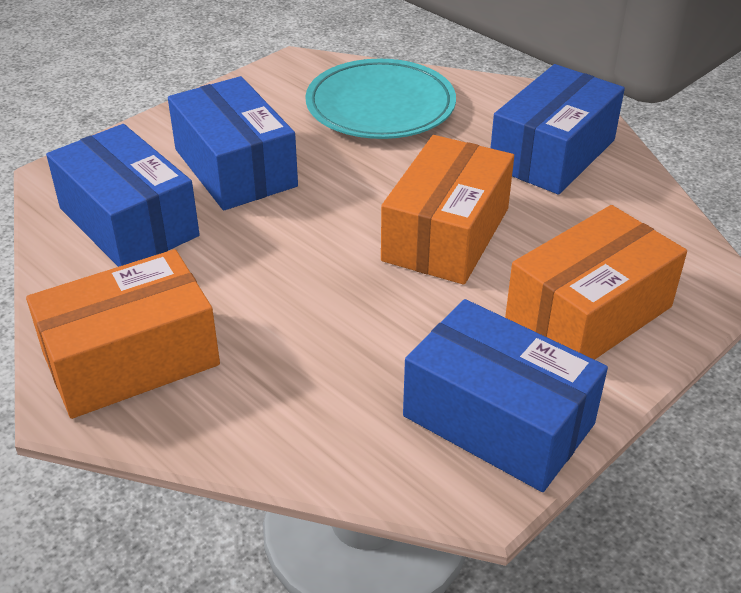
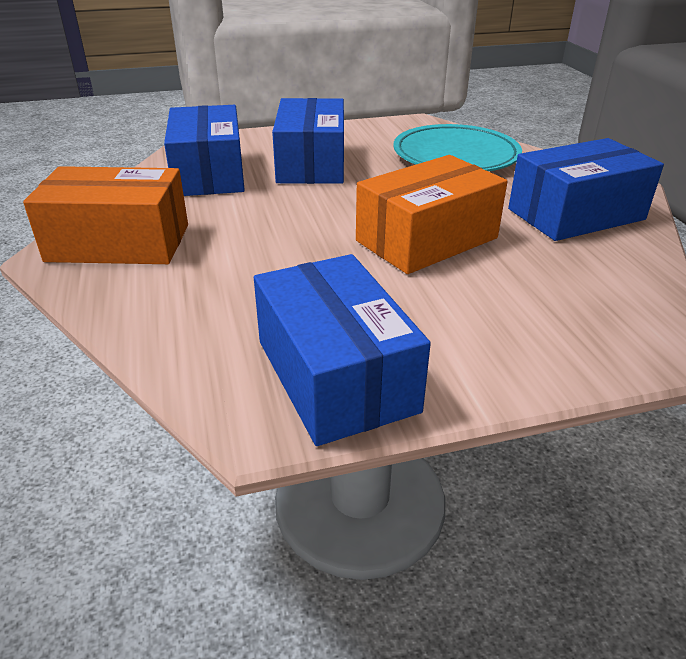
camera: 30 degrees right, 5 degrees down
(588, 313) = (502, 328): orange box -> none

